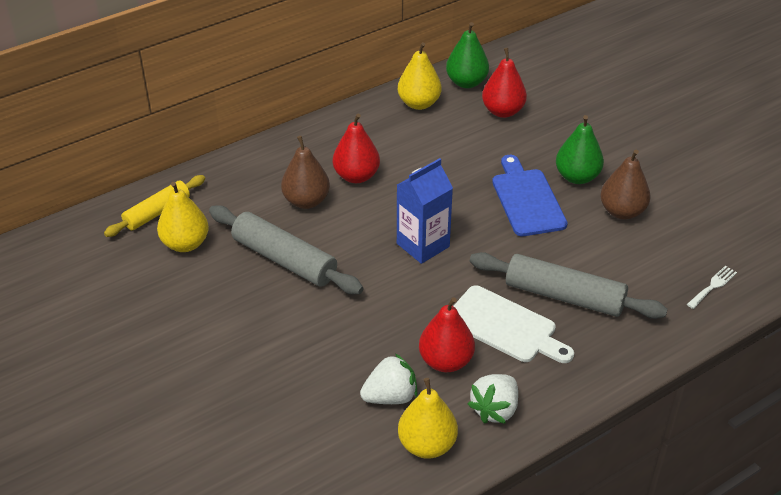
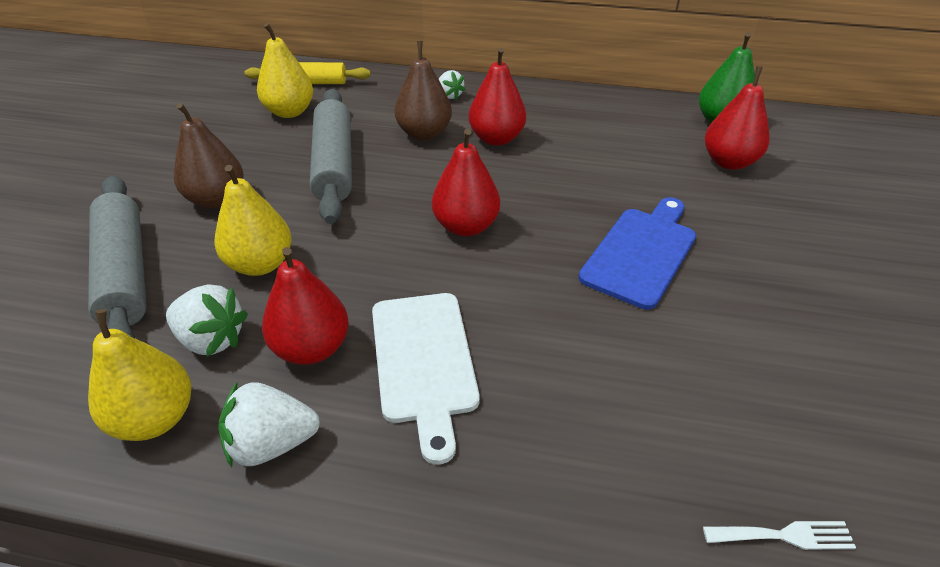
camera: 45 degrees right, 0 degrees up
(277, 161) = (449, 95): none -> white strawberry
(419, 103) = (644, 115): yellow pear -> yellow pear (260, 264)
(423, 245) = (466, 226): blue carton -> red pear
(564, 296) = (540, 381): grey rolling pin -> grey rolling pin (125, 272)
(577, 177) = (738, 267): green pear -> none
(622, 211) = (753, 339): brown pear -> brown pear (216, 199)

